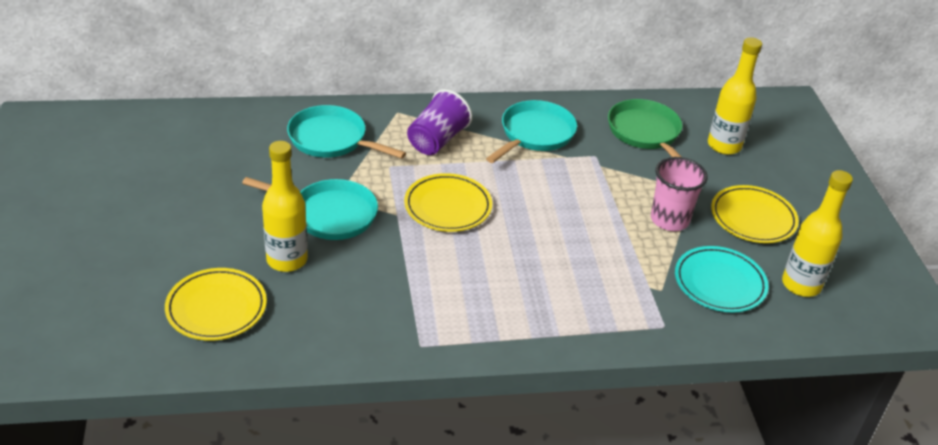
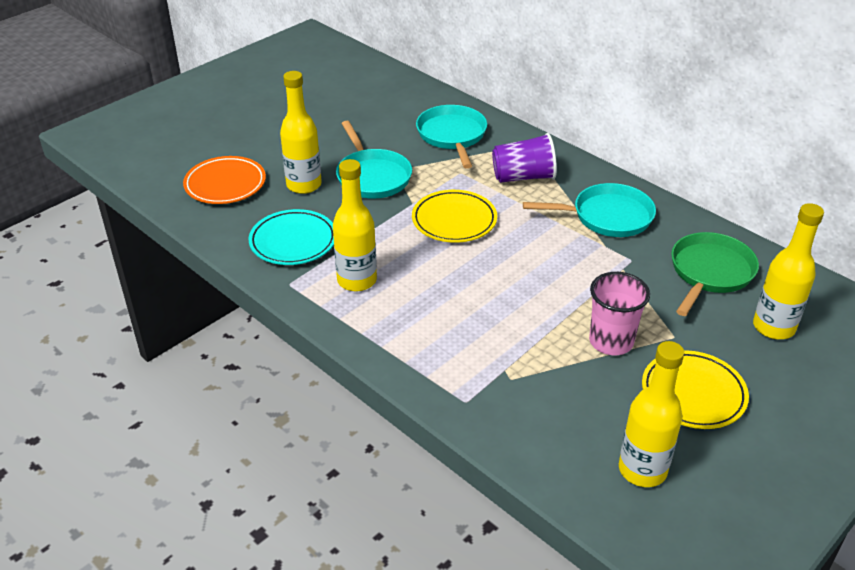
camera: 55 degrees right, 0 degrees up
(216, 308) = (225, 184): yellow plate -> orange plate
(462, 303) = (357, 280): none -> yellow bottle
(719, 283) = (568, 412): turquoise plate -> turquoise plate (293, 241)

